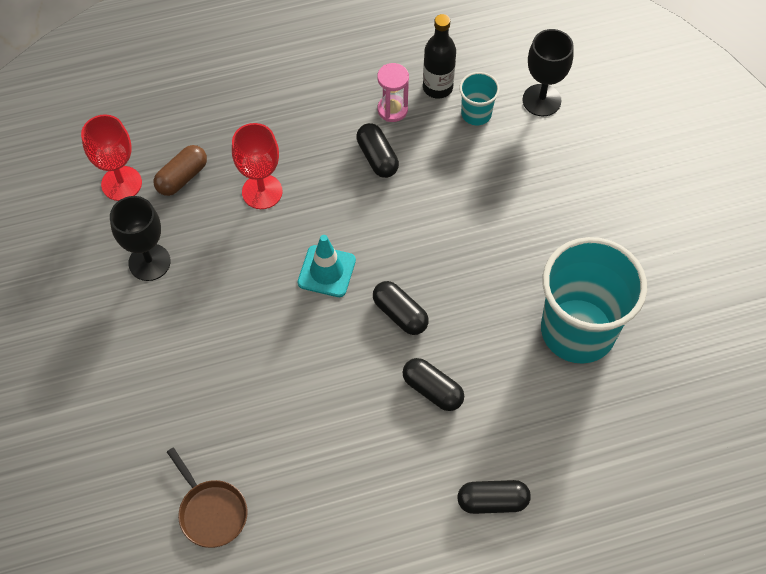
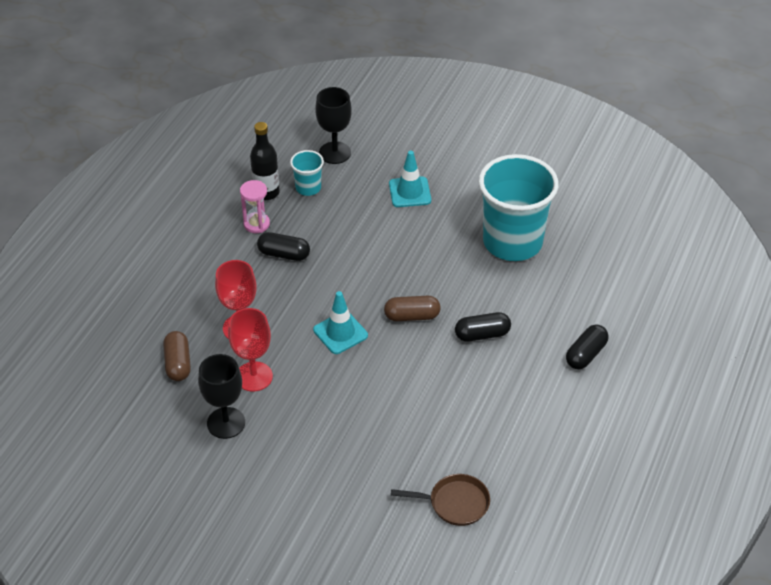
camera: 50 degrees left, 15 degrees down
(121, 183) = (142, 400): red goblet -> red goblet (254, 376)
(400, 314) = (412, 316): black capsule -> brown capsule
(554, 197) = (410, 192): none -> turquoise traffic cone

